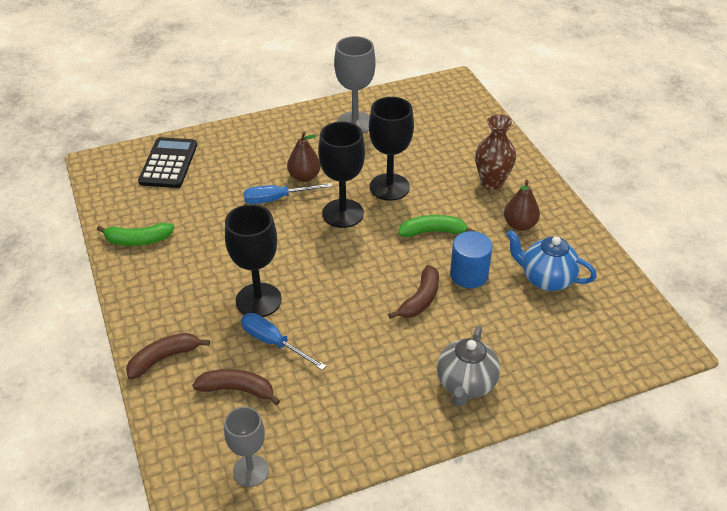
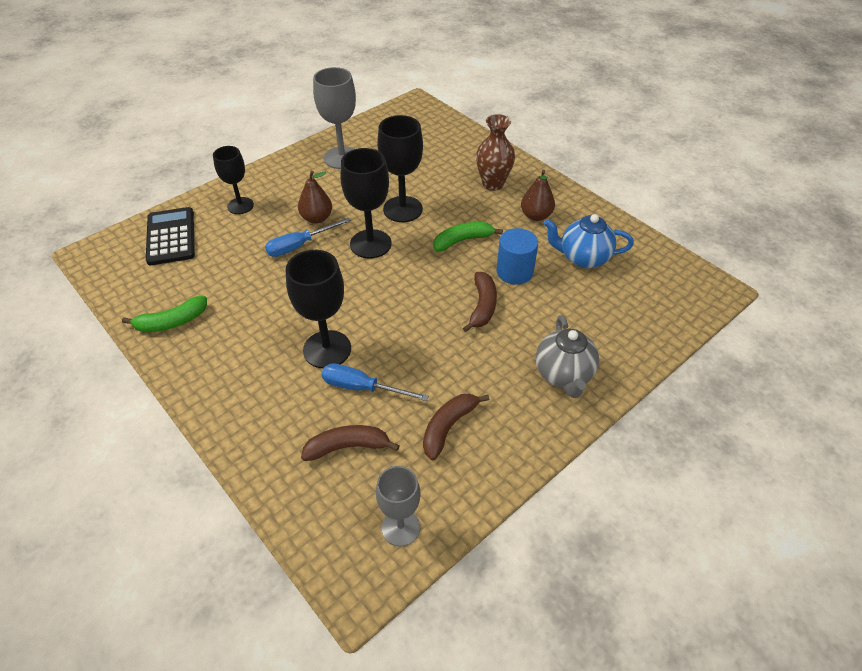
camera: 20 degrees left, 5 degrees up
(163, 358) = (254, 437): brown banana -> brown banana (448, 427)
(241, 148) = (240, 206): none -> black goblet

